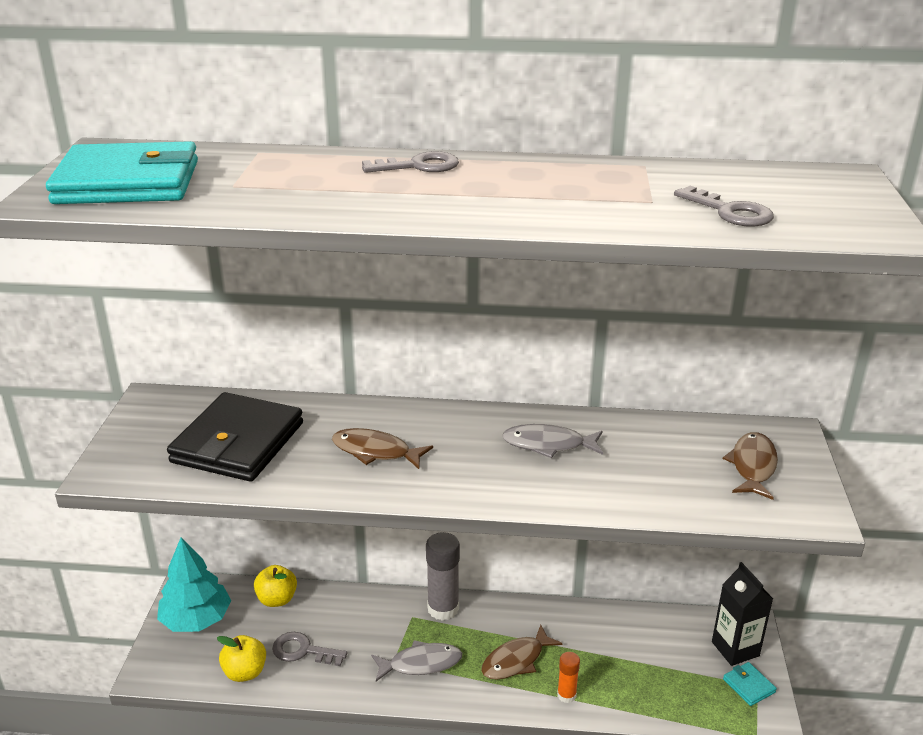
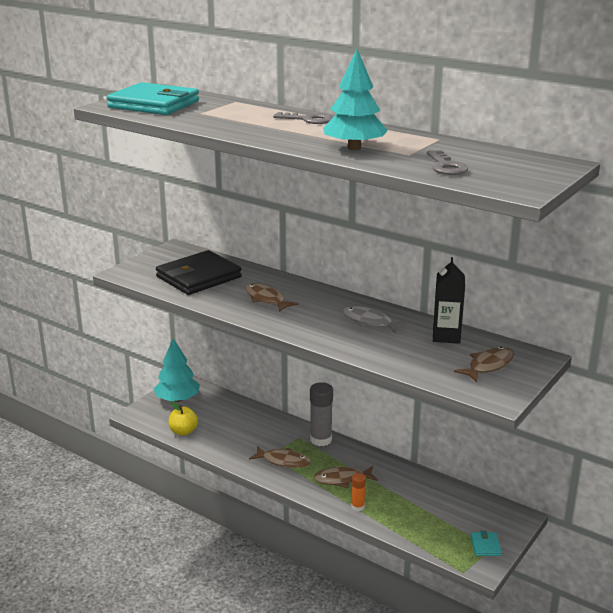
camera: 30 degrees right, 5 degrees down
(277, 599) = (228, 404): yellow apple -> none
(303, 651) = (222, 432): grey key -> none
(421, 663) = (283, 461): grey fish -> brown fish
(562, 205) = (354, 148): none -> turquoise tree
(735, 649) = (496, 524): black carton -> black carton (446, 336)

